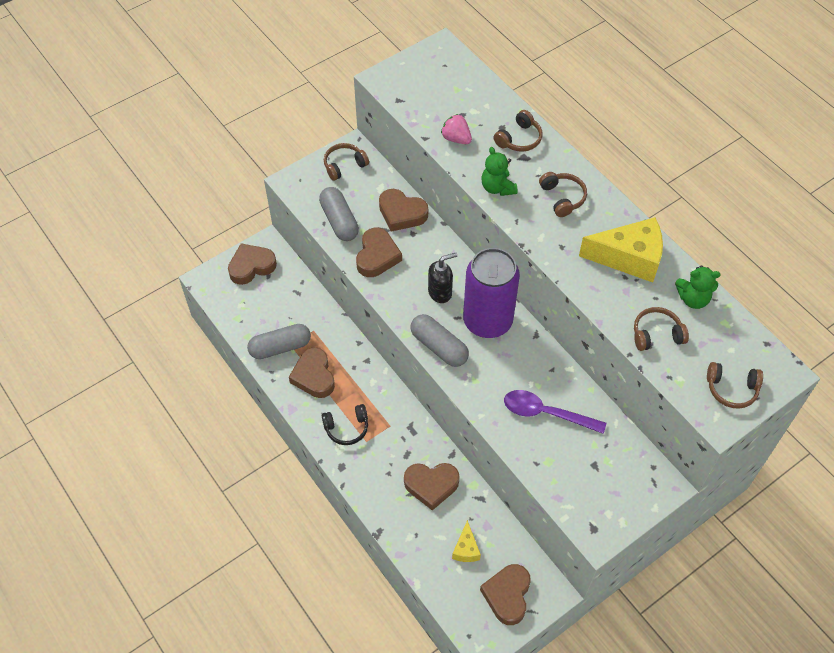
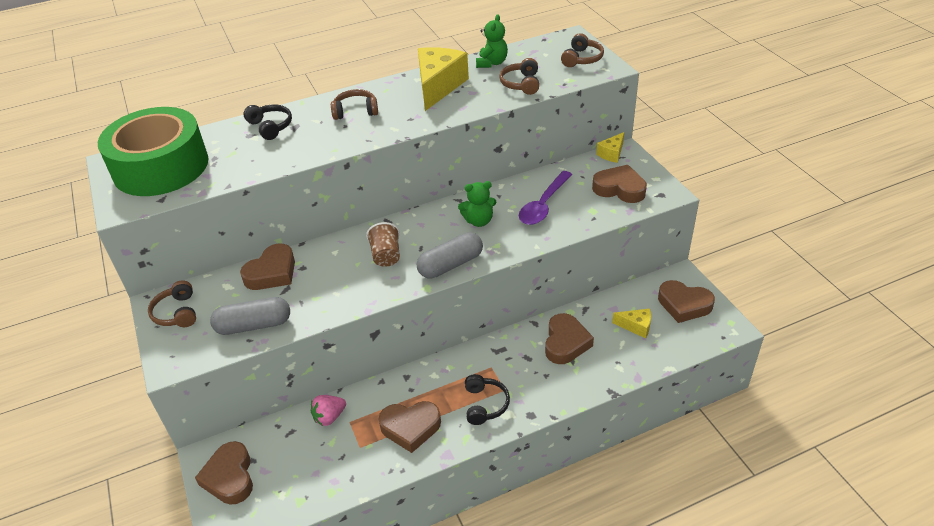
camera: 75 degrees left, 15 degrees down
(280, 347) = (360, 457): grey capsule -> none
(377, 256) = (318, 298): brown heart -> brown heart (619, 189)
(440, 292) = (386, 256): black soap dispenser -> brown cup
(441, 83) = (161, 167): none -> green tape
(456, 138) = (243, 165): pink strawberry -> pink strawberry (329, 417)
(487, 321) = (432, 228): purple can -> none
(497, 188) = (322, 146): green teddy bear -> green teddy bear (479, 221)
(519, 139) = (270, 127): brown headphones -> black headphones
(657, 472) = (612, 154): none -> yellow cheese

